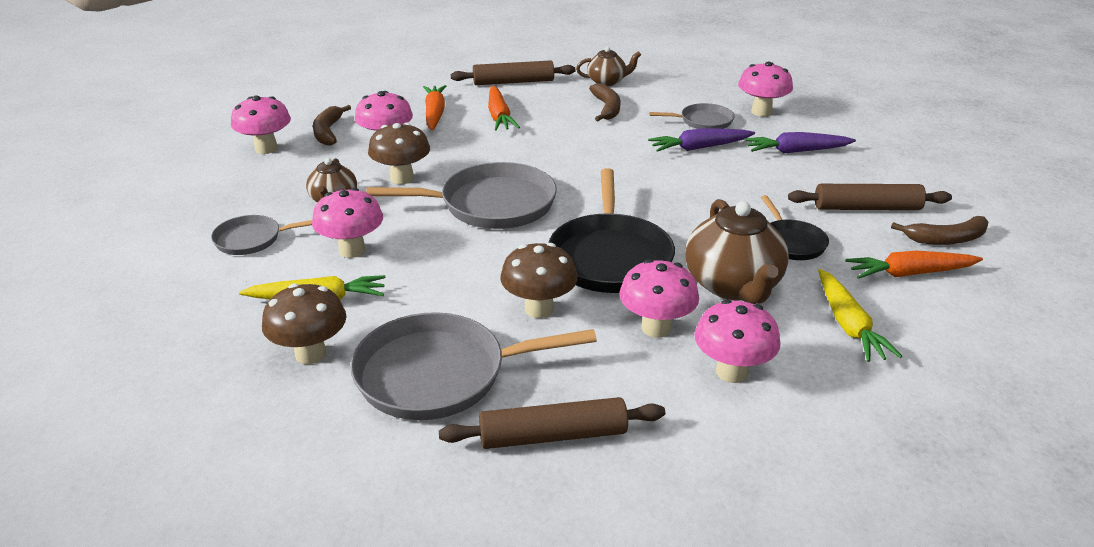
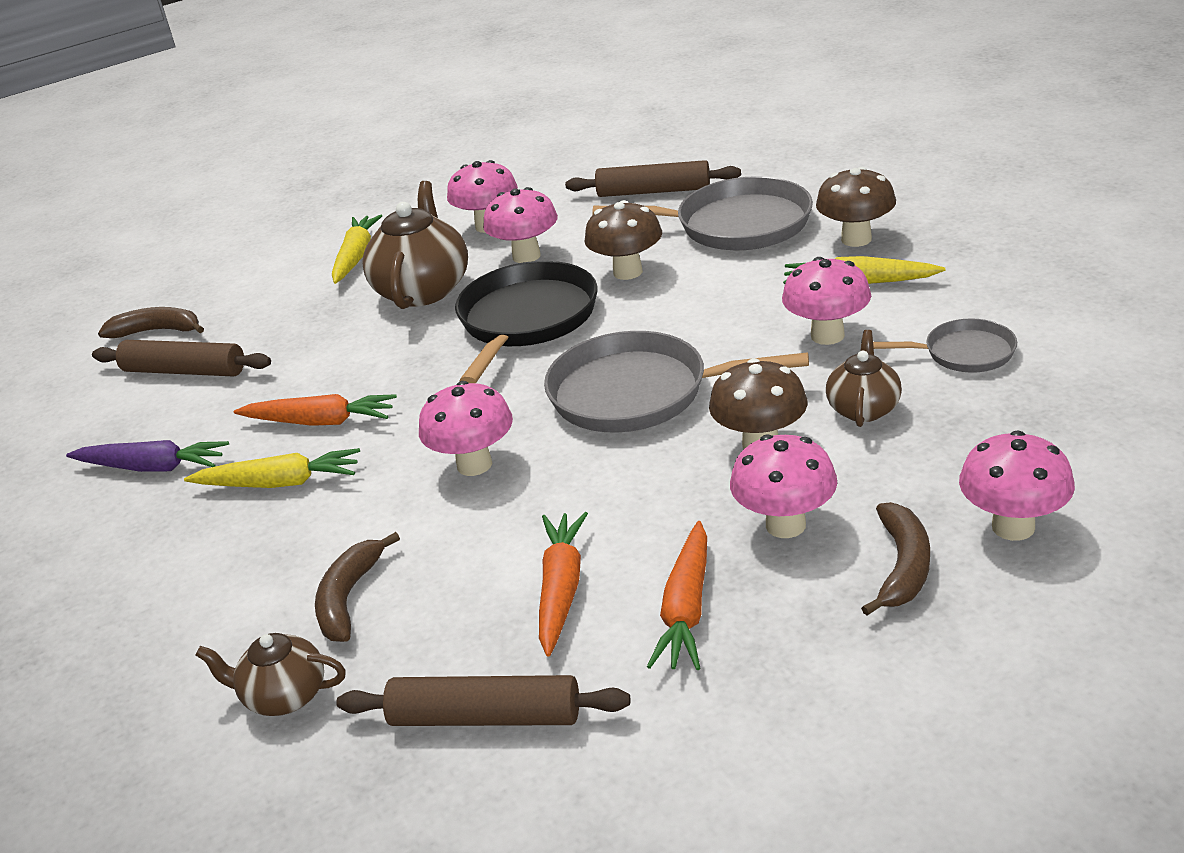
camera: 160 degrees left, 0 degrees up
(699, 148) = (279, 483): purple carrot -> yellow carrot
(703, 121) = (216, 546): grey pan -> none
(761, 112) = (98, 565): pink mushroom -> pink mushroom (474, 465)
(791, 242) = (318, 331): black pan -> none
(910, 273) = (244, 298): orange carrot -> orange carrot (320, 422)

